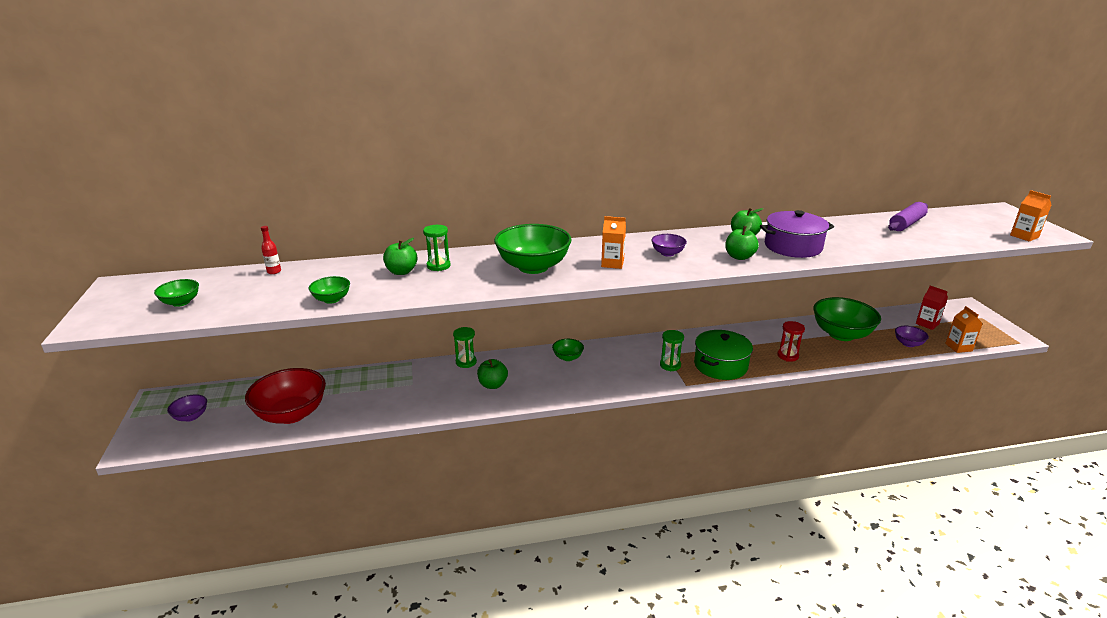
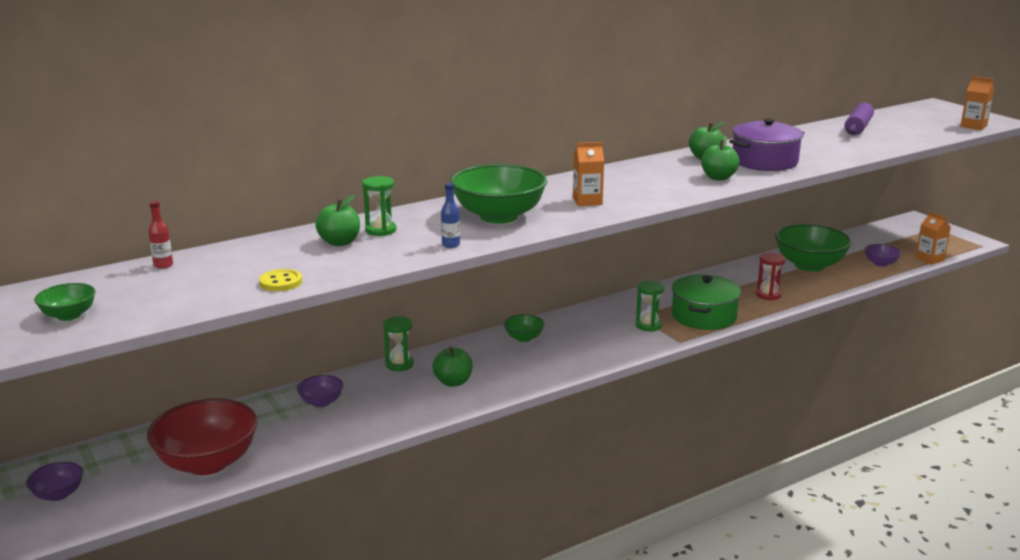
camera: 20 degrees left, 5 degrees down
(332, 299) = (280, 282): green bowl -> yellow button
(475, 287) = (450, 245): none -> blue bottle
(667, 253) = (639, 184): purple bowl -> purple bowl (321, 402)
(927, 324) = (887, 242): red carton -> none

